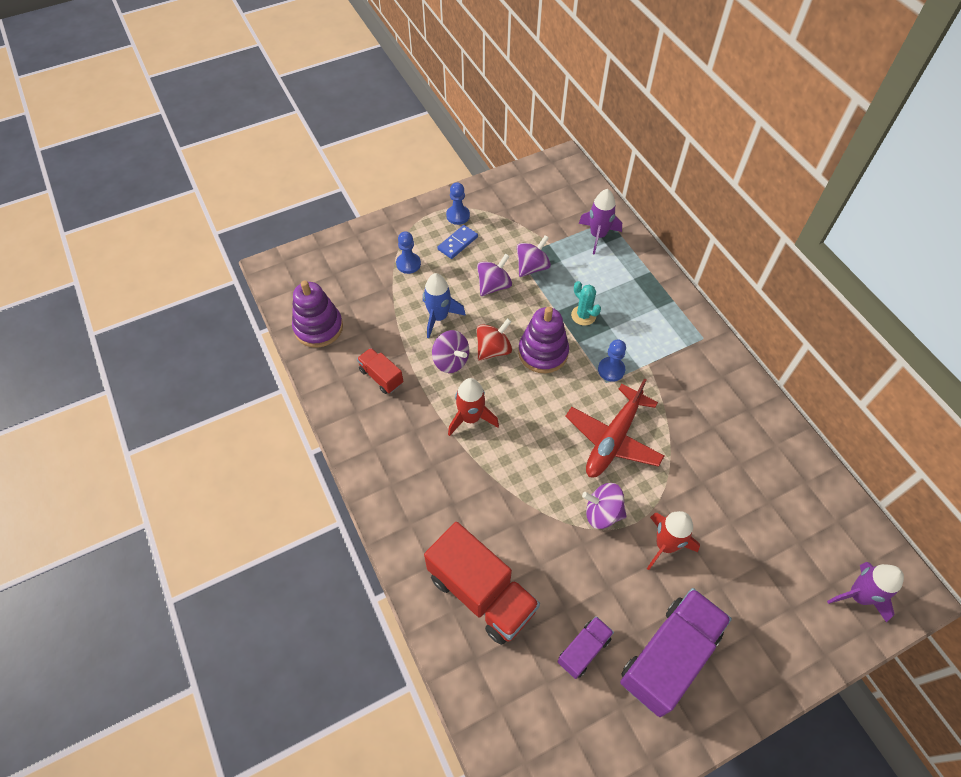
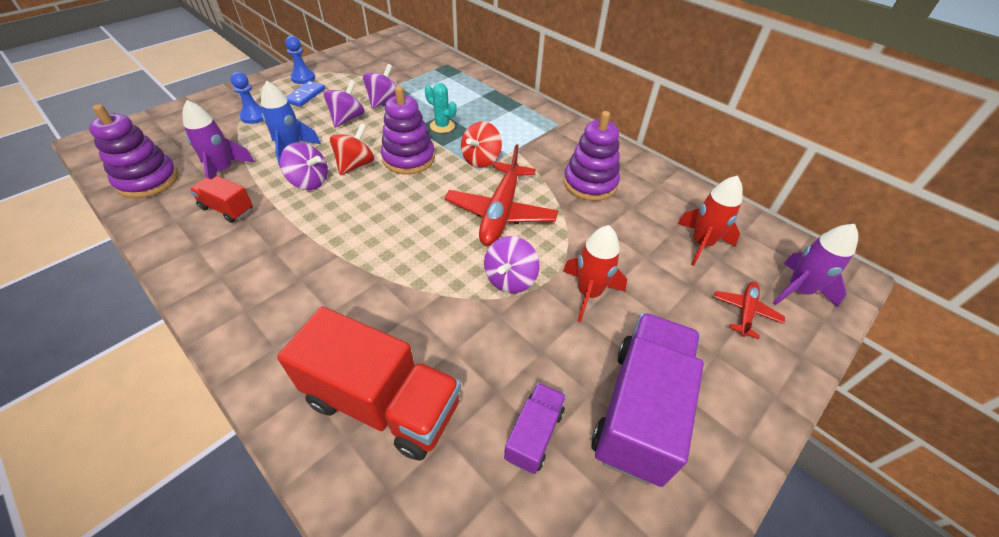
camera: 20 degrees left, 10 degrees down
(470, 418) = (339, 225): red rocket -> red rocket (701, 244)
(598, 235) = (440, 74): purple rocket -> purple rocket (223, 171)
(602, 513) = (510, 279): purple spinning top -> purple spinning top turned 60 degrees counterclockwise
(611, 370) = (481, 160): blue pawn -> red spinning top
(709, 425) = (590, 183): none -> purple stacking toy
(797, 602) = (745, 312): none -> red plane

